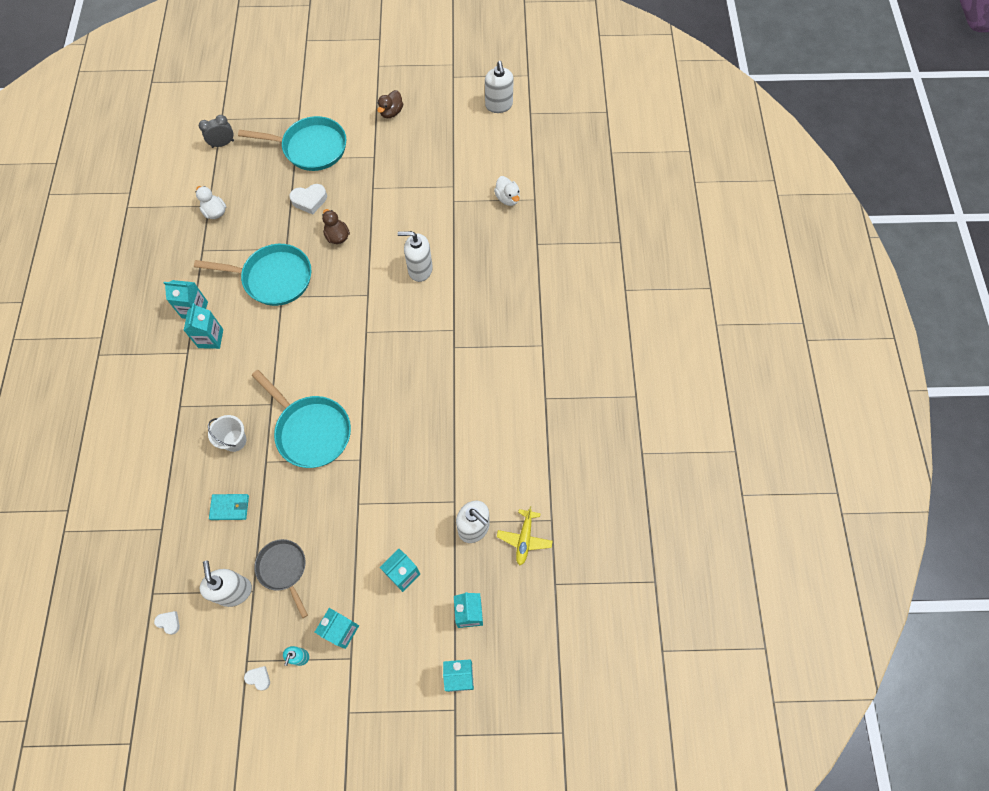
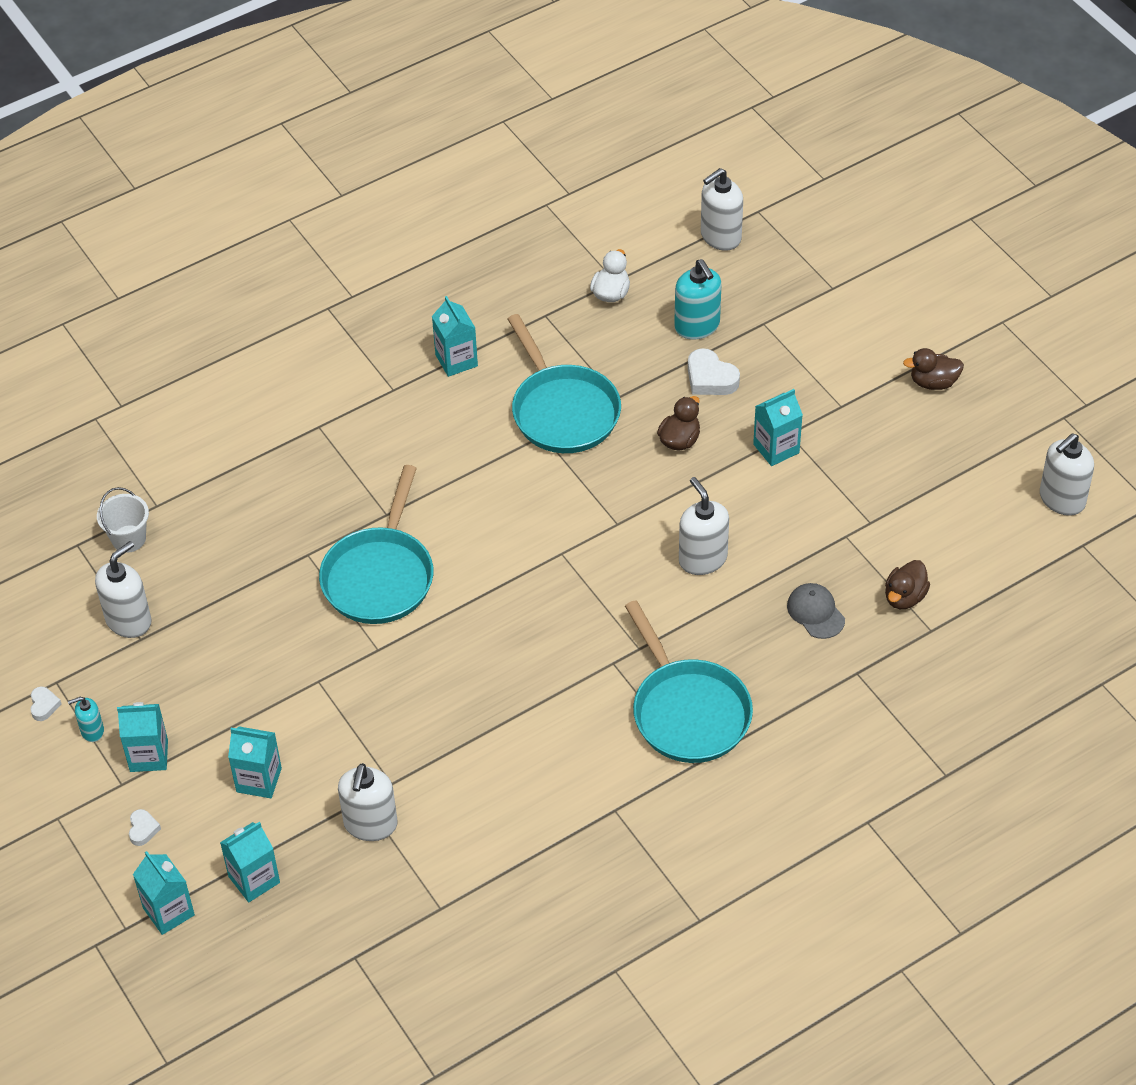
camera: 60 degrees right, 15 degrees down
(169, 622) = (54, 581): white heart -> white heart (143, 829)
(210, 338) = (429, 400): turquoise carton -> turquoise carton (776, 448)
(223, 144) = (720, 237): grey clock -> white soap dispenser
(230, 507) = (226, 554): turquoise wallet -> none
(234, 440) = (313, 507): white bucket -> white bucket (128, 539)
(271, 187) = (697, 326): none -> turquoise soap dispenser
(283, 569) = (185, 653): grey pan -> none
(310, 148) = (794, 330): turquoise pan -> turquoise pan (687, 711)
(489, 240) = (815, 612): none -> grey cap
(507, 198) = (904, 597): white duck -> brown duck
(524, 539) = (393, 890): yellow plane -> none

